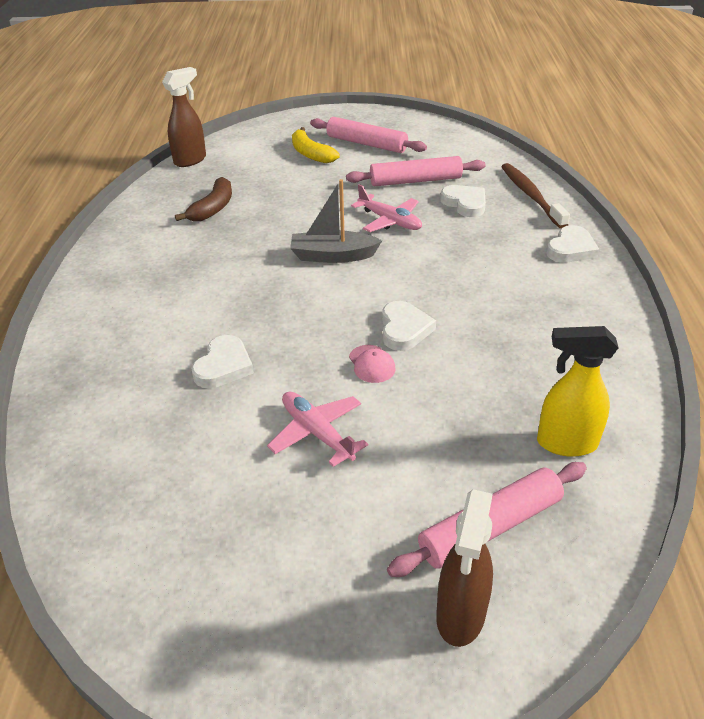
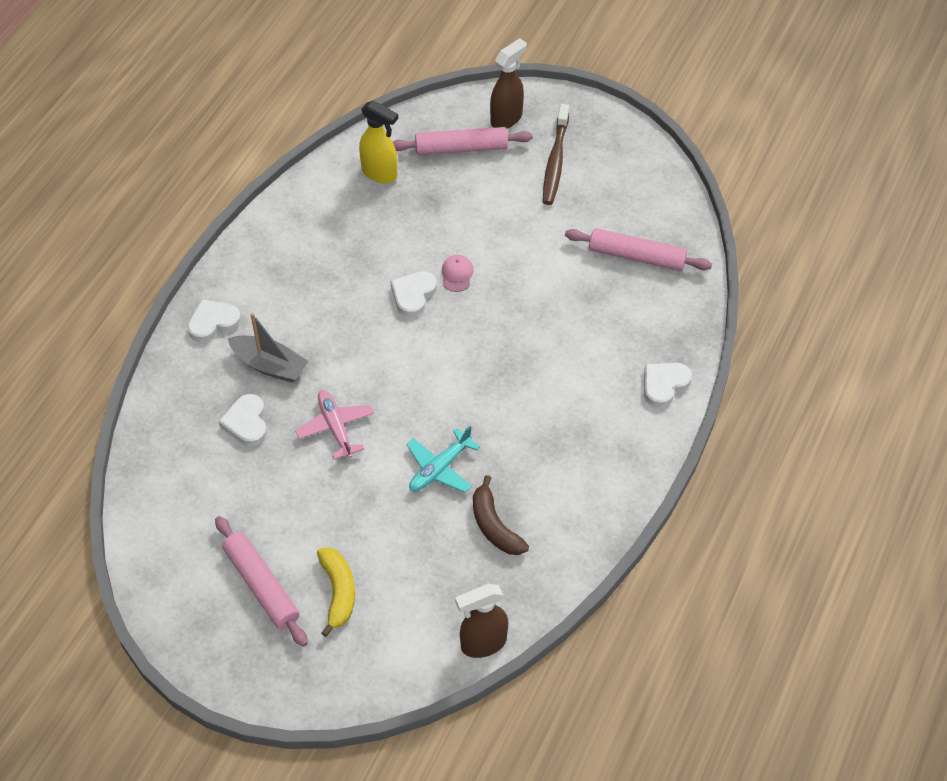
camera: 155 degrees left, 15 degrees up
(213, 208) = (494, 526): brown banana -> brown banana turned 75 degrees counterclockwise
(223, 366) = (562, 314): white heart -> white heart (664, 385)
(280, 224) = (439, 468): none -> turquoise plane
(317, 433) = (523, 237): pink plane -> none
(333, 256) = (417, 400): grey boat -> grey boat (269, 365)
(415, 181) = (263, 483): pink rolling pin -> pink rolling pin (637, 256)
(531, 196) = (175, 407): brown toothbrush -> brown toothbrush (555, 161)

